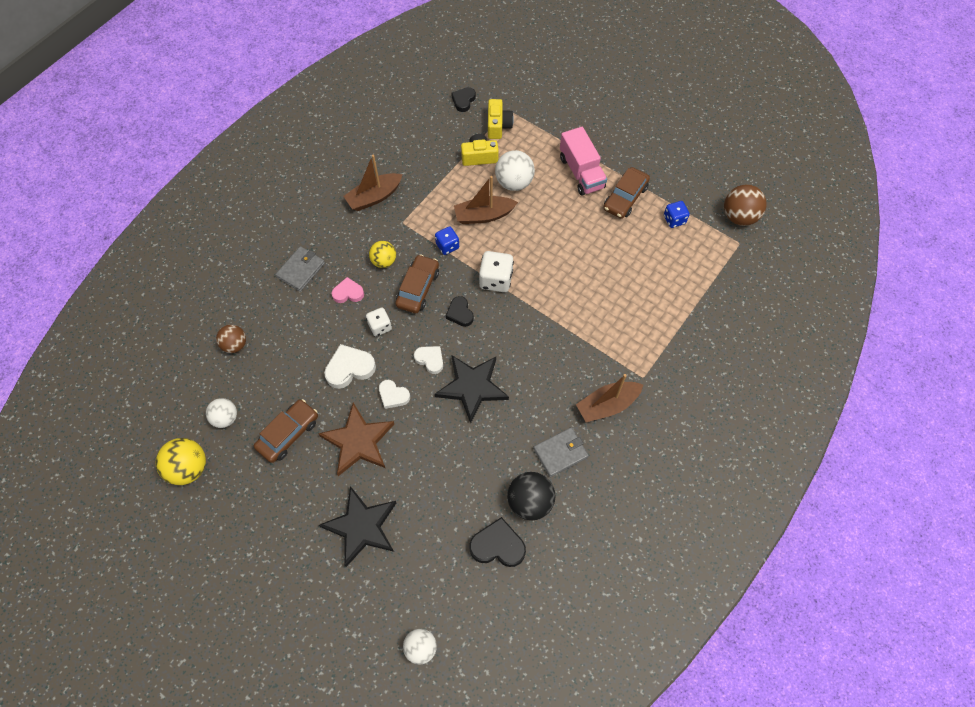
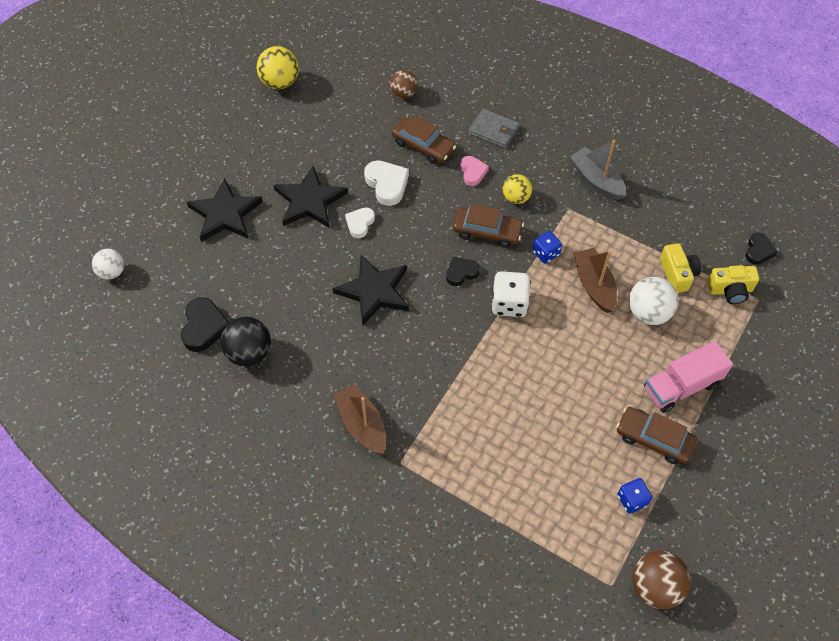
camera: 85 degrees right, 5 degrees down
(225, 418) = (329, 99): white ball -> none
(288, 434) = (315, 147): brown car -> brown car (423, 146)
(358, 441) = (309, 201): brown star -> black star
(374, 197) = (596, 180): brown boat -> grey boat
(380, 326) = (437, 203): white dice -> none
(430, 360) = (403, 251): white heart -> none
(463, 100) = (758, 251): black heart -> black heart turned 90 degrees clockwise
(560, 453) = (303, 379): grey wallet -> none

